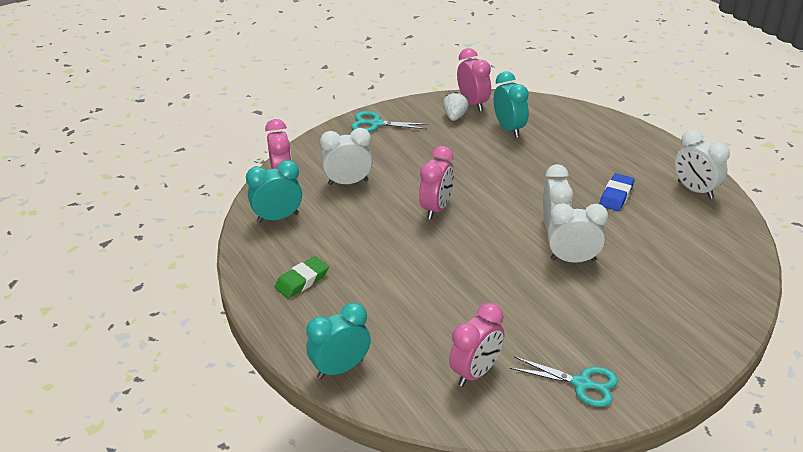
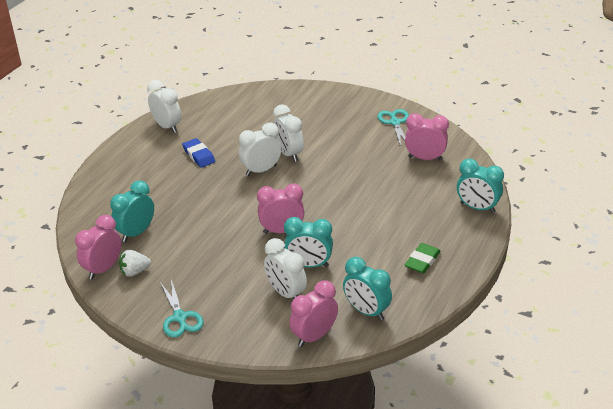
camera: 120 degrees left, 0 degrees up
(302, 281) = (422, 261): green eraser -> green eraser turned 75 degrees counterclockwise
(371, 207) = (309, 265): none -> turquoise clock
(616, 195) = (199, 155): blue eraser -> blue eraser turned 60 degrees clockwise
(695, 190) = (167, 126): white clock -> white clock turned 60 degrees counterclockwise

